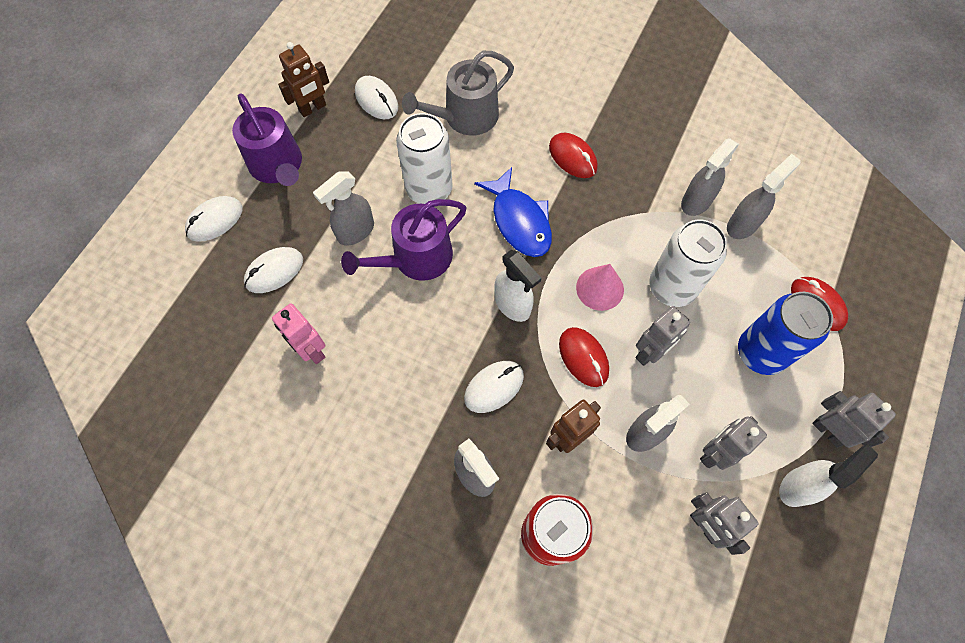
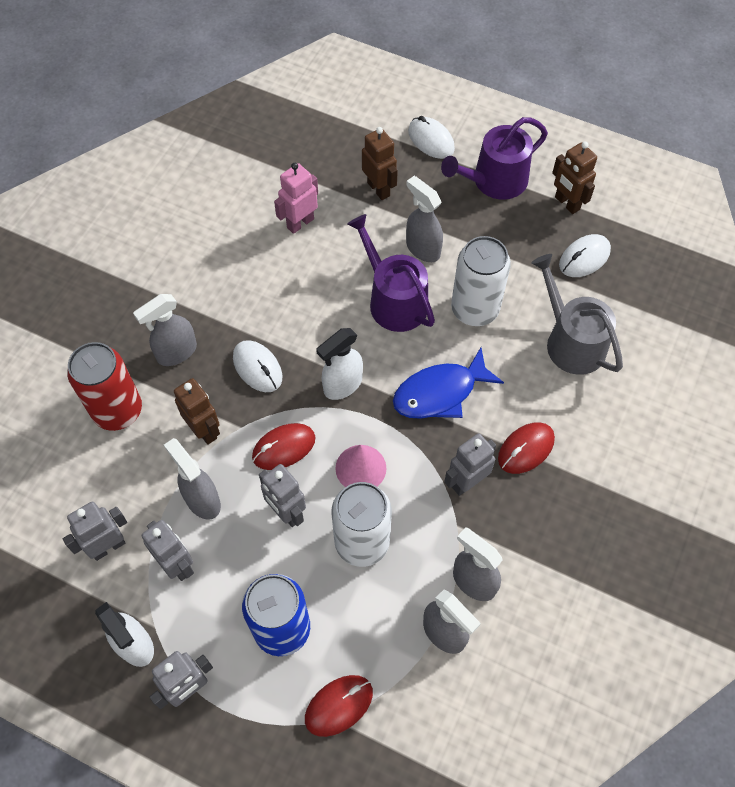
camera: 90 degrees right, 5 degrees down
(274, 271) = (379, 189): white mouse -> brown robot
(607, 203) = (467, 482): none -> grey robot

